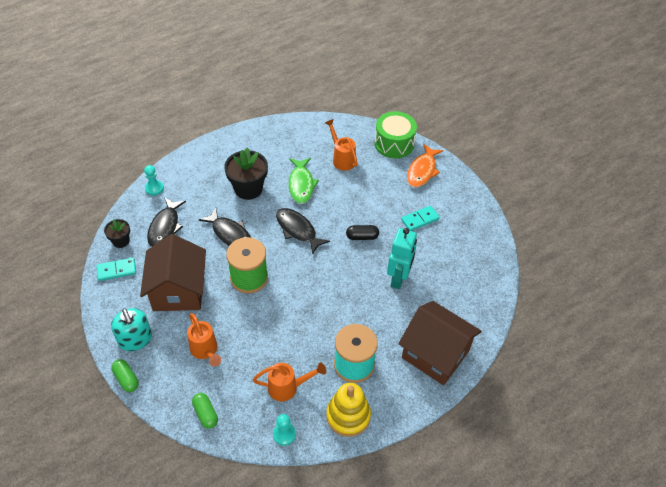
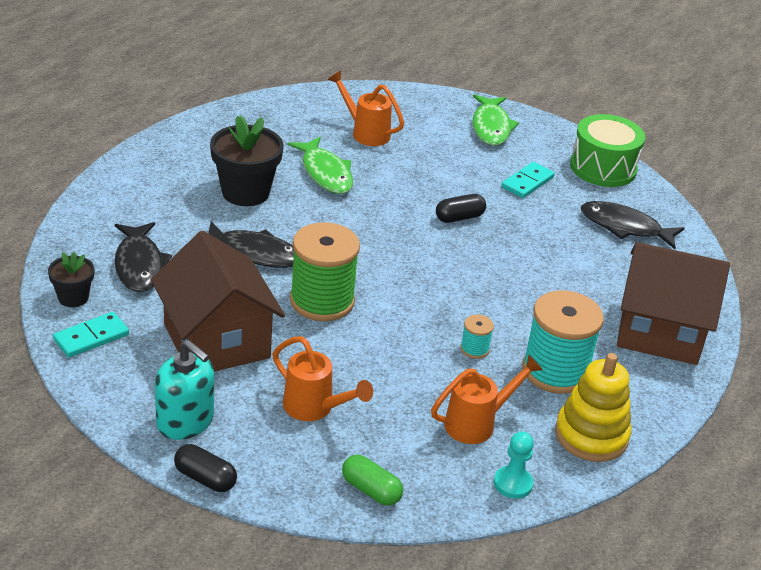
camera: 25 degrees left, 15 degrees down
(126, 379) = (205, 478): green capsule -> black capsule
(154, 188) = (87, 219): turquoise pawn -> none
(297, 230) = (357, 228): black fish -> black fish (625, 227)
(316, 335) = (474, 349): none -> turquoise spool
(394, 143) = (429, 103): green drum -> green drum (603, 168)
(399, 278) = (546, 255): turquoise robot -> none
(422, 170) = (491, 127): orange fish -> green fish

